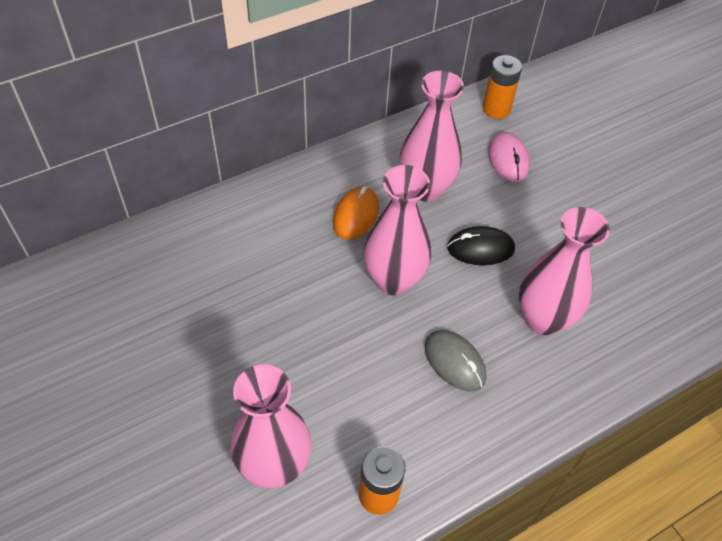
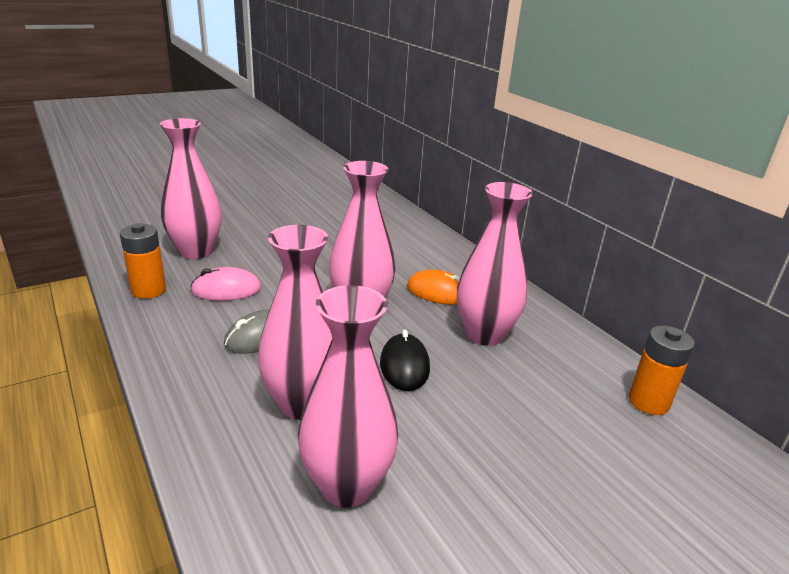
camera: 90 degrees right, 25 degrees down
(508, 159) = (556, 403): pink mouse -> pink mouse (226, 289)
(617, 286) = (346, 486): none -> pink vase

